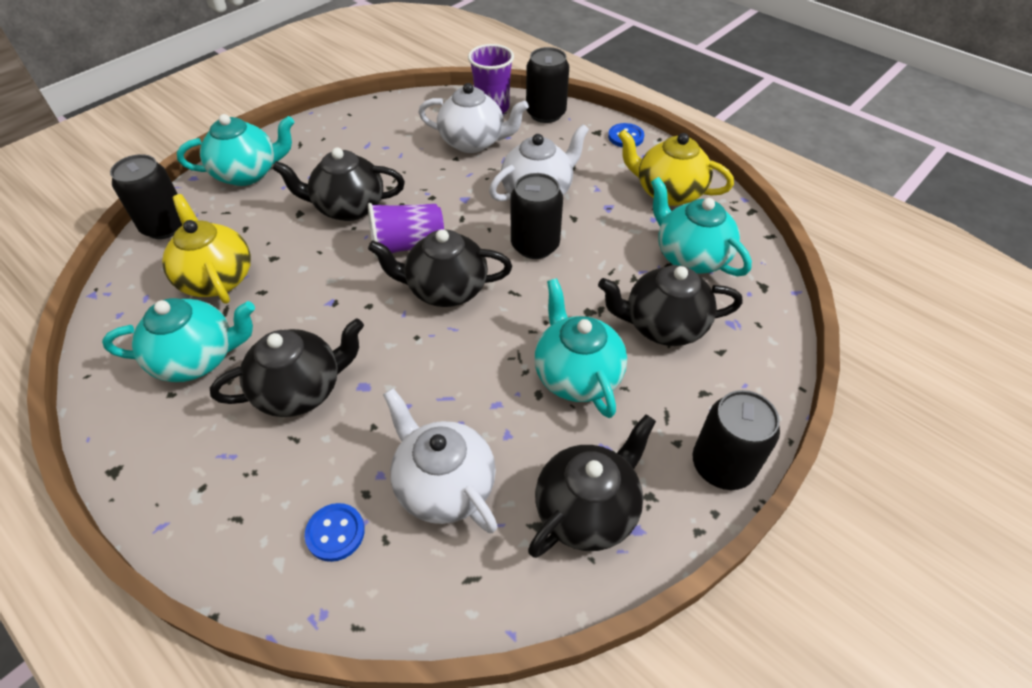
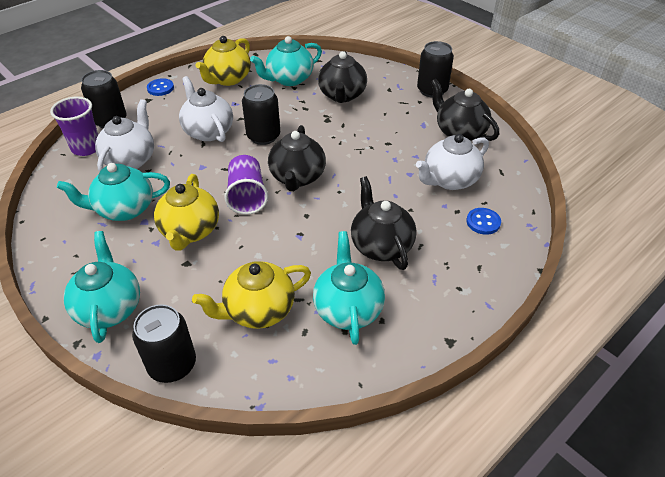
camera: 85 degrees left, 5 degrees down
(348, 208) = (190, 231): black teapot -> yellow teapot
(576, 375) = (375, 128): turquoise teapot -> turquoise teapot (124, 209)

